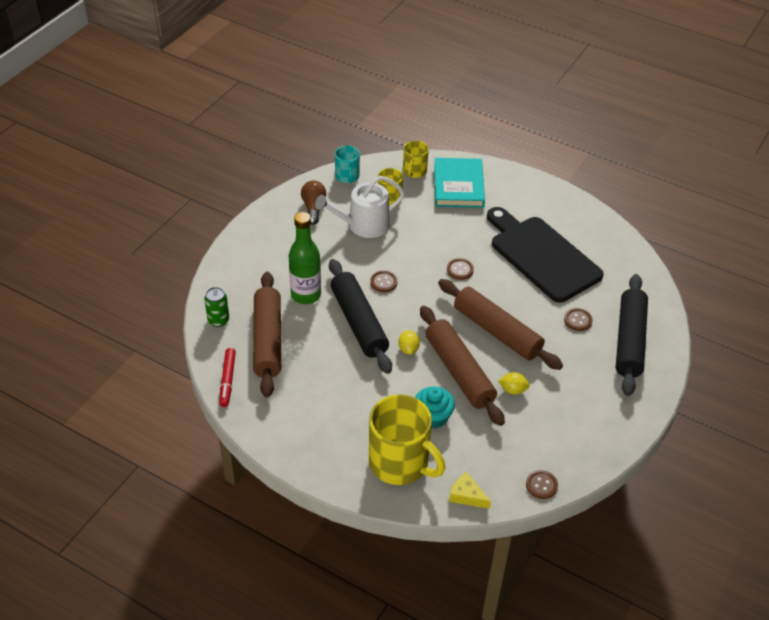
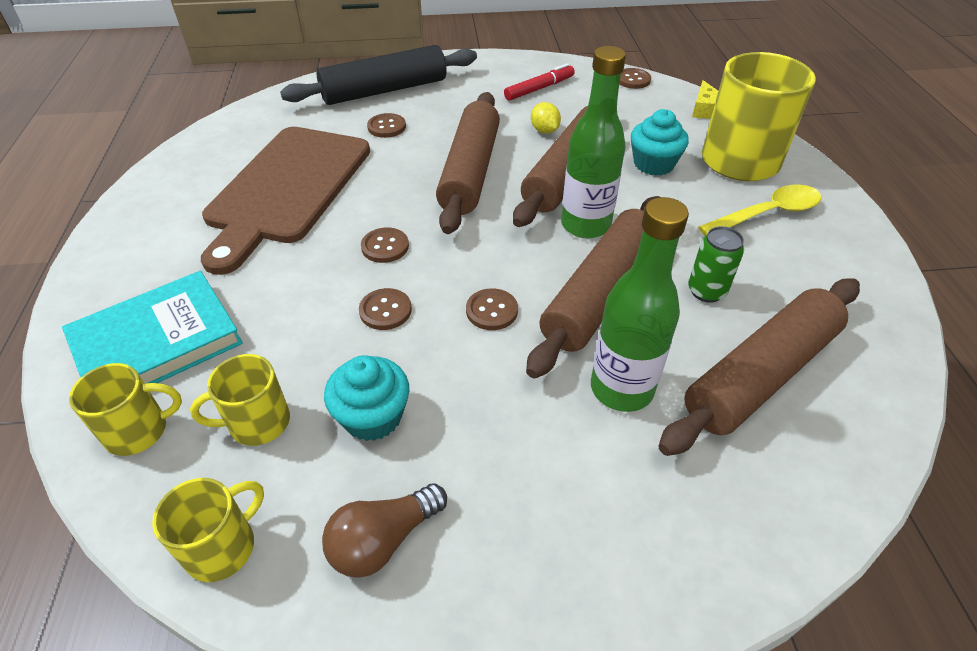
camera: 125 degrees left, 0 degrees up
(218, 320) = (819, 476): green can -> green can (706, 291)
(227, 380) = (883, 370): red marker -> red marker (539, 88)
(345, 431) = (767, 214): none -> yellow spoon
(347, 176) = (223, 547): turquoise mug -> yellow mug
(359, 322) = (600, 293): black rolling pin -> brown rolling pin
(363, 225) = (372, 416): white watering can -> turquoise cupcake
(408, 349) = (585, 225): yellow lemon -> green bottle
(416, 251) = (385, 310): none -> brown button
(542, 256) = (287, 189): black cutting board -> brown cutting board

